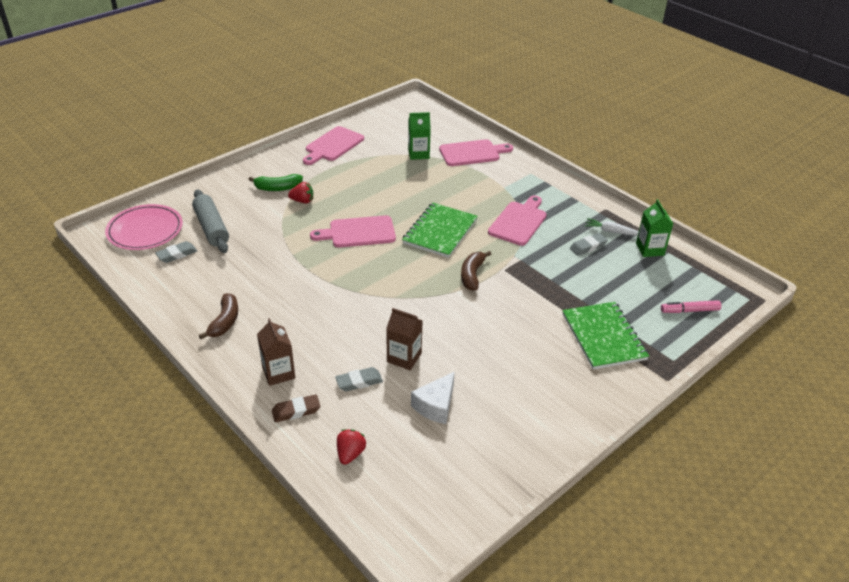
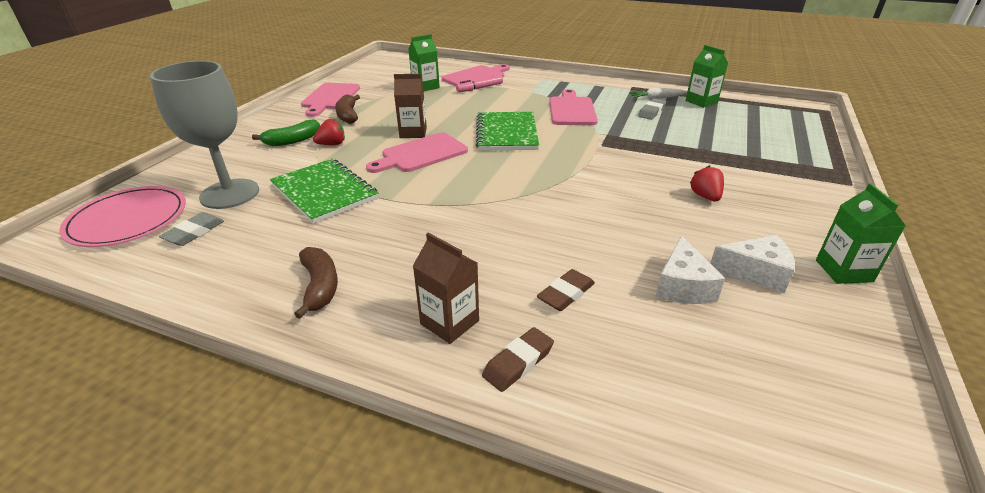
camera: 25 degrees left, 5 degrees down
(211, 228) = (230, 194): grey rolling pin -> grey goblet
(350, 454) = (648, 390): red strawberry -> red strawberry (705, 196)
(359, 382) = (566, 294): grey eraser -> brown eraser
(404, 357) = (590, 249): brown carton -> brown carton (413, 133)
(472, 275) = (576, 157): brown banana -> brown banana (348, 115)
(494, 416) = (755, 273): none -> white cheese
(558, 439) = (843, 271): none -> green carton
(603, 337) = (754, 169): green notebook -> green notebook (324, 192)
(689, 311) = (790, 131): pink marker -> pink marker (480, 88)

